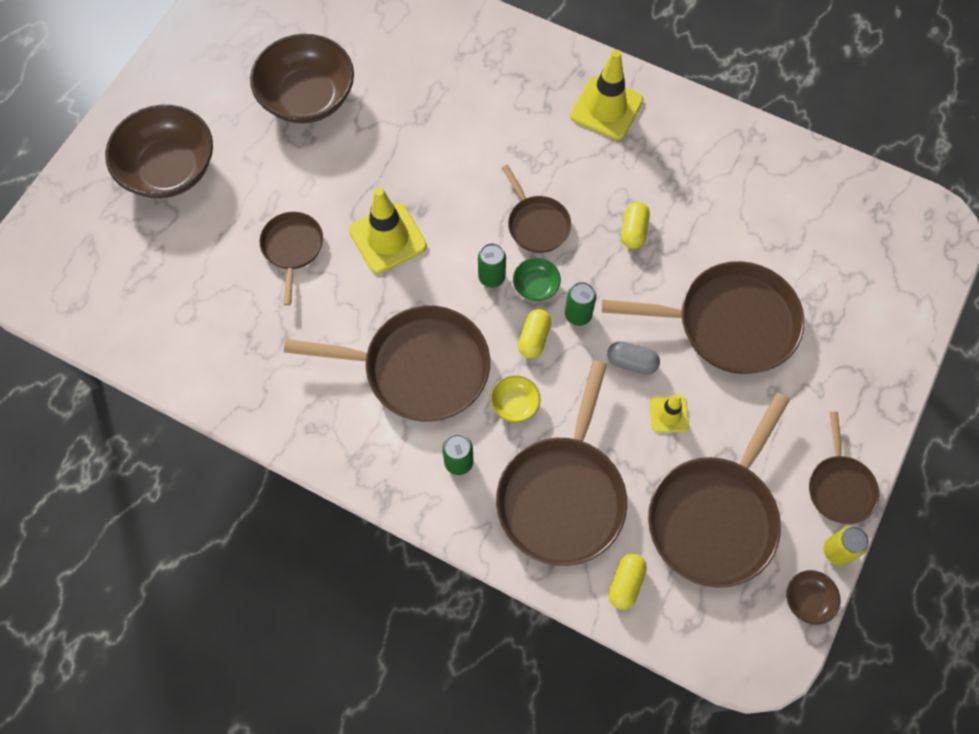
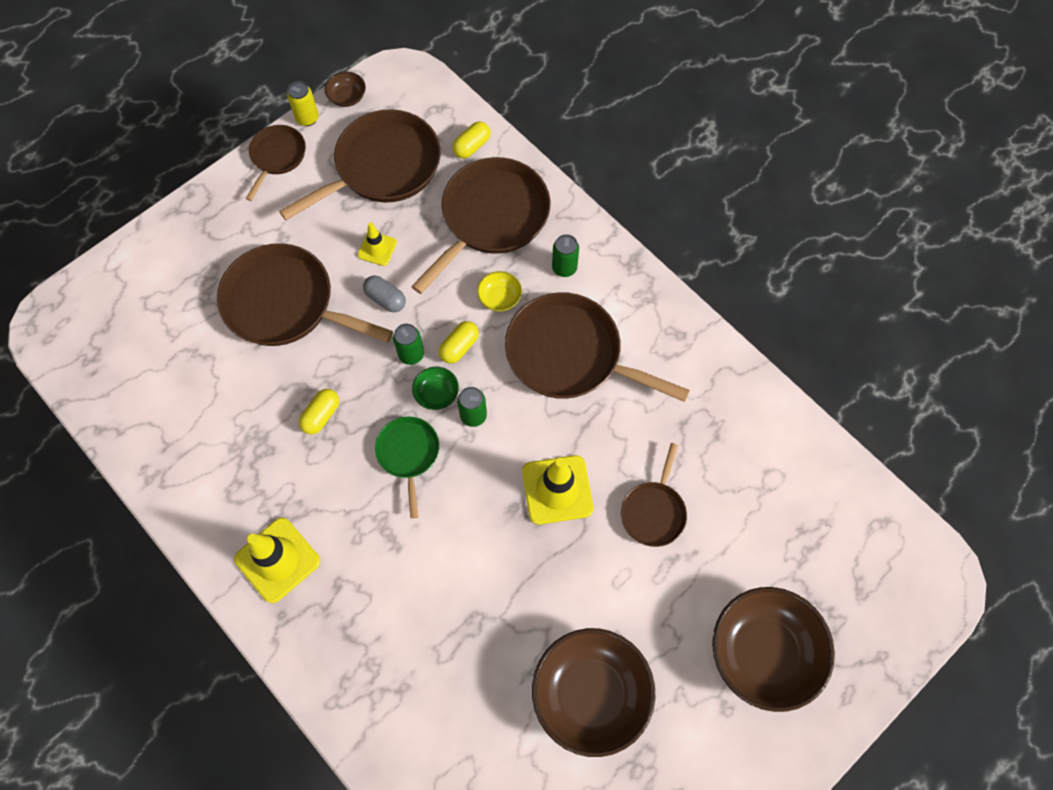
camera: 160 degrees left, 0 degrees up
(536, 224) = (408, 454): brown pan -> green pan

